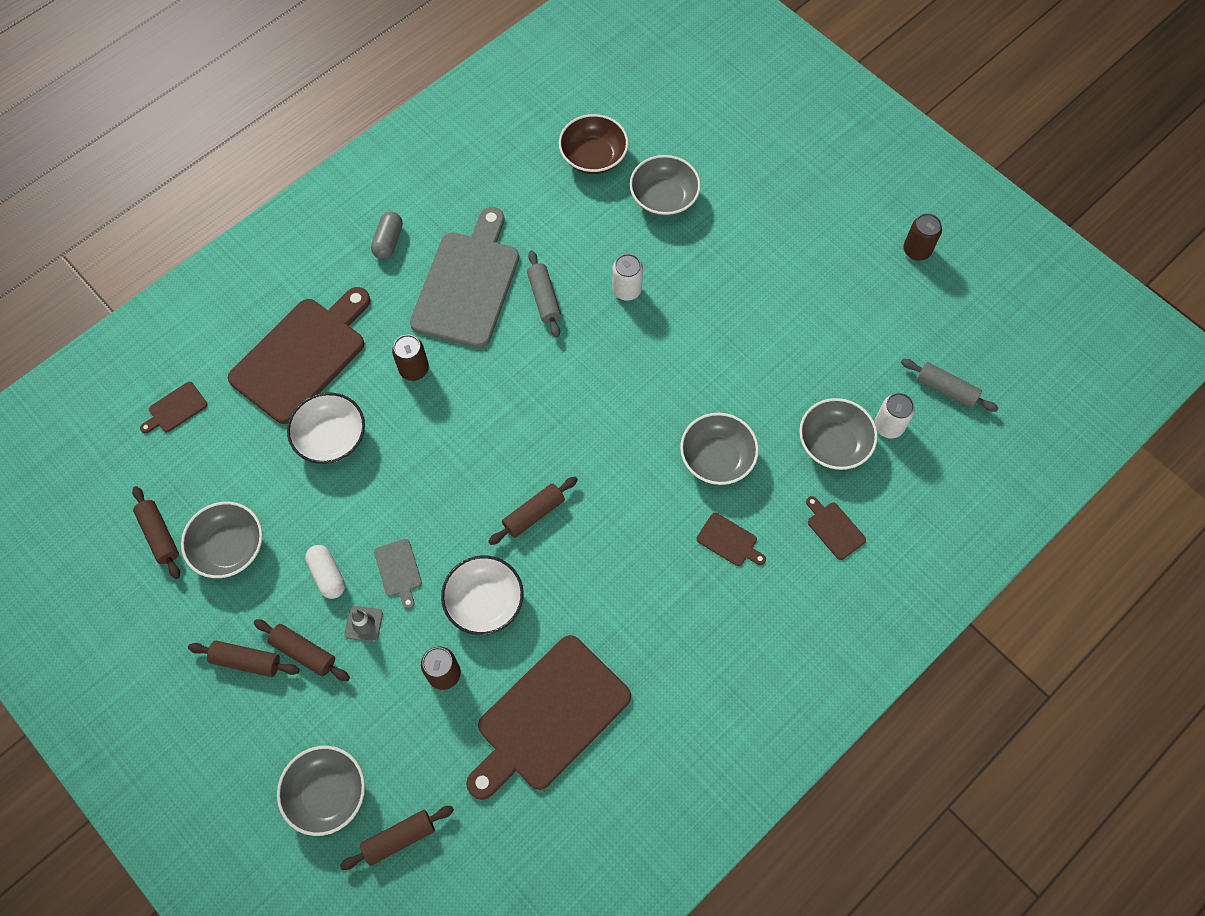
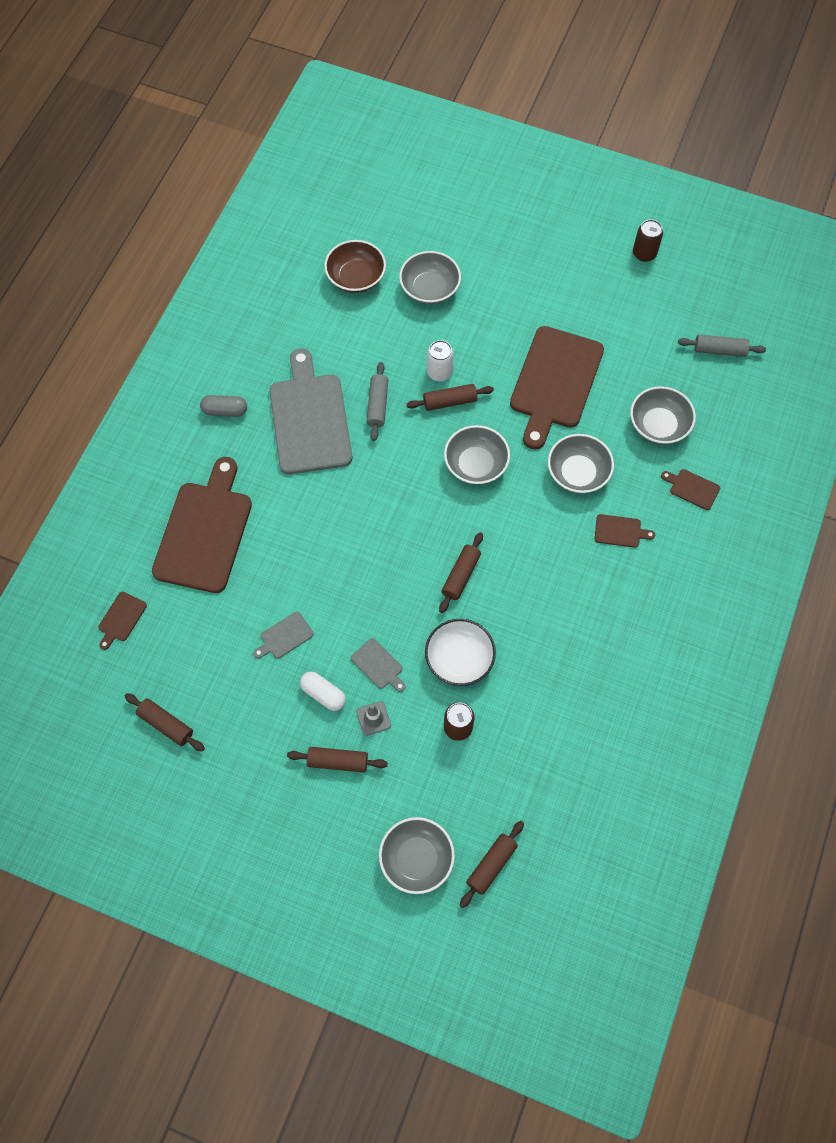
camera: 25 degrees left, 0 degrees up
(229, 547) = (230, 708): grey bowl -> grey bowl (476, 464)
(246, 661) = (295, 789): brown rolling pin -> brown rolling pin (450, 401)
(322, 498) = (284, 636): none -> grey cutting board
(331, 437) = (265, 586): white bowl -> none
(388, 241) = (225, 411): grey capsule -> grey capsule turned 75 degrees counterclockwise
(414, 369) = (303, 504): brown can -> none
(544, 298) = (377, 405): grey rolling pin -> grey rolling pin turned 45 degrees clockwise
(548, 717) = (555, 722): brown cutting board -> brown cutting board (554, 382)
(888, 426) = (692, 395): white can -> none

